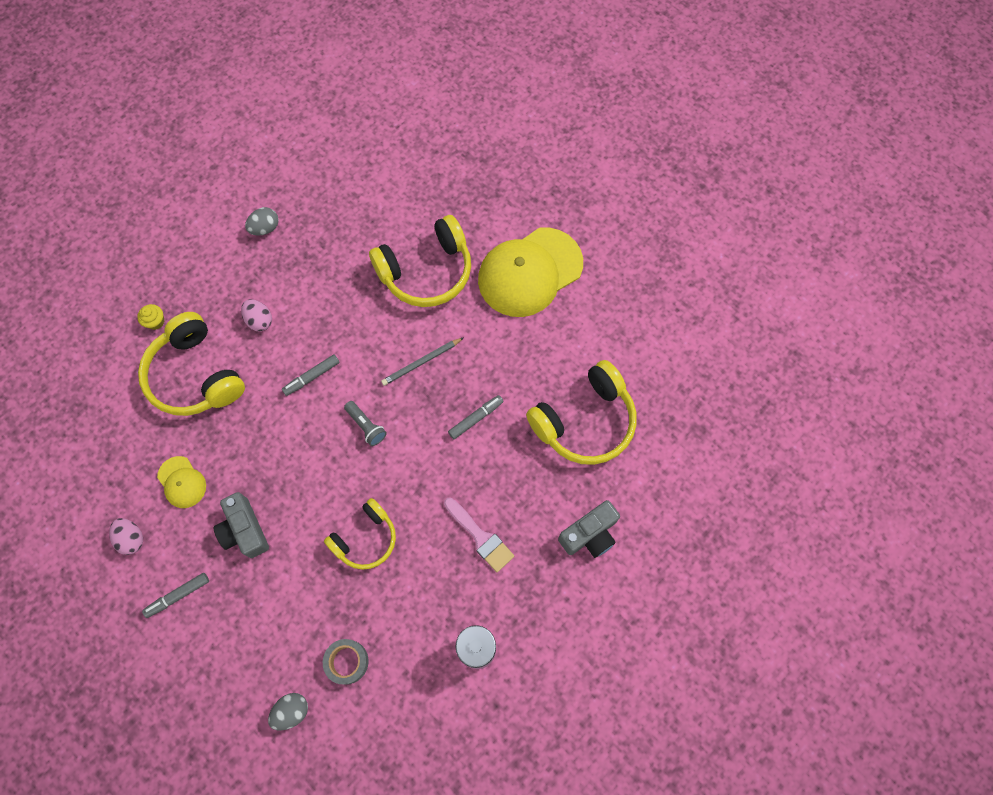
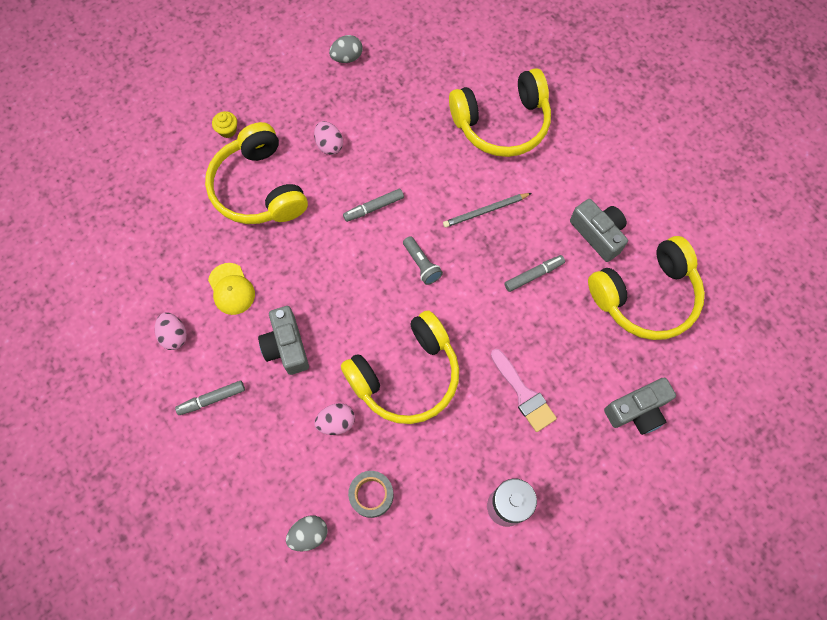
camera: 10 degrees right, 0 degrees up
(303, 597) = (336, 422): none -> pink egg
(365, 539) = (406, 375): yellow headphones -> yellow headphones, size x1.60
(529, 272) = (606, 140): yellow cap -> none
(532, 367) = (598, 234): none -> grey camera

